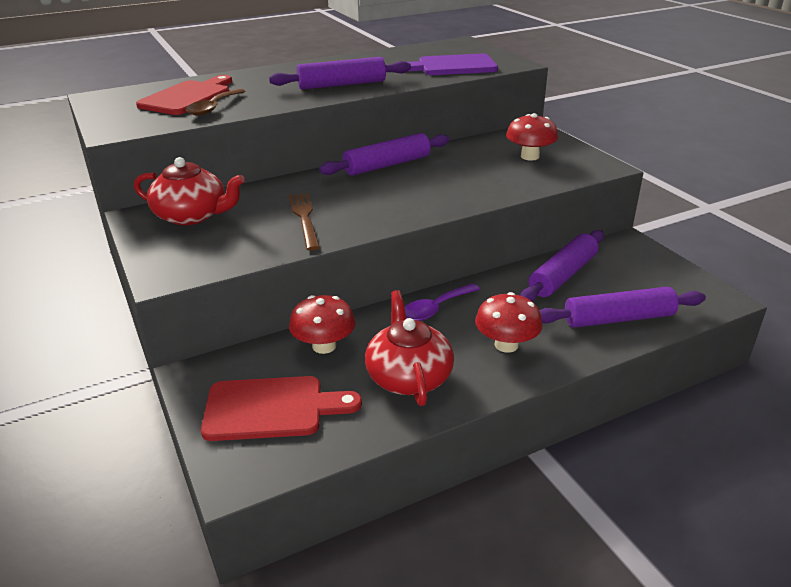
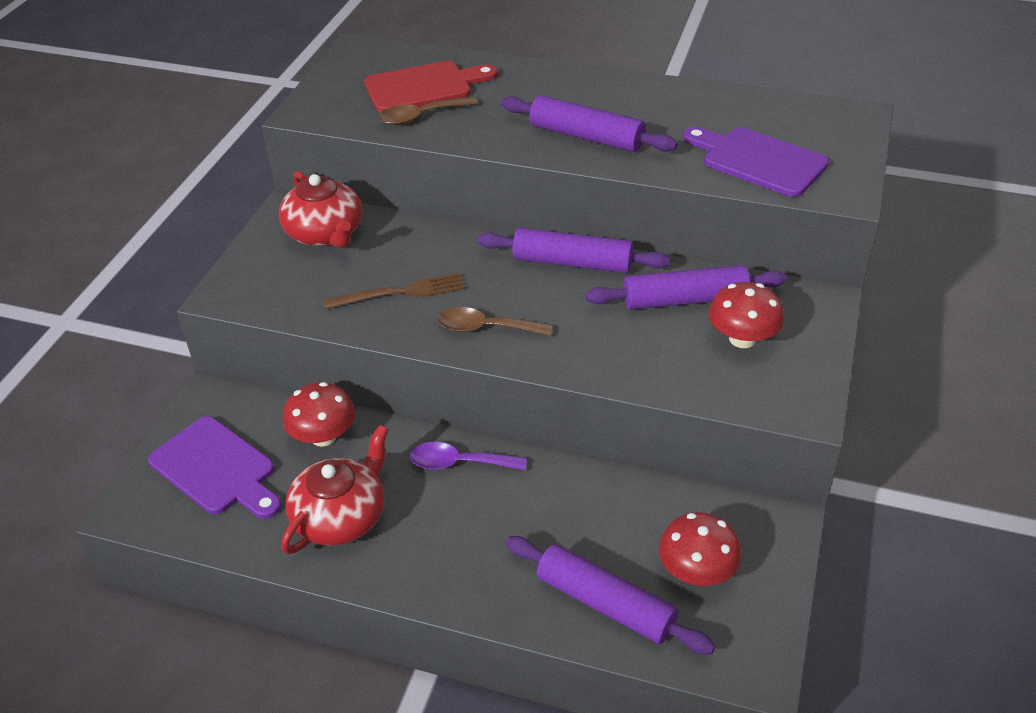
camera: 45 degrees right, 10 degrees up
(271, 408) = (217, 469): red cutting board -> purple cutting board
(304, 218) = (401, 292): brown fork -> brown fork turned 45 degrees clockwise
(390, 209) = (485, 328): none -> brown spoon
(506, 345) = (459, 548): red mushroom -> red mushroom (696, 571)
(562, 275) = (634, 512): purple rolling pin -> purple rolling pin (684, 300)

